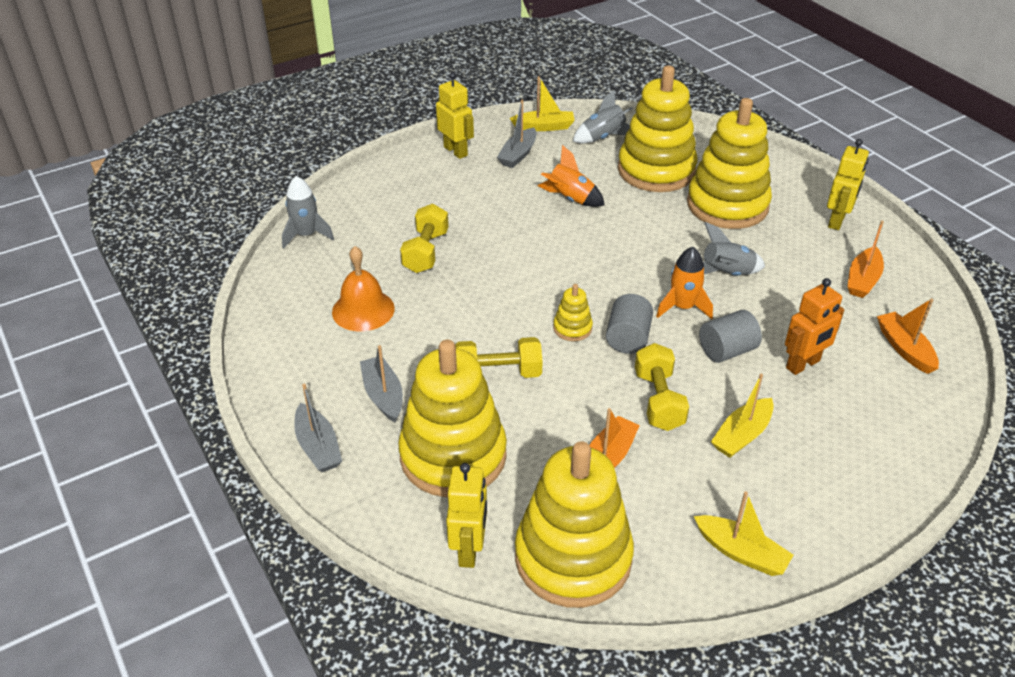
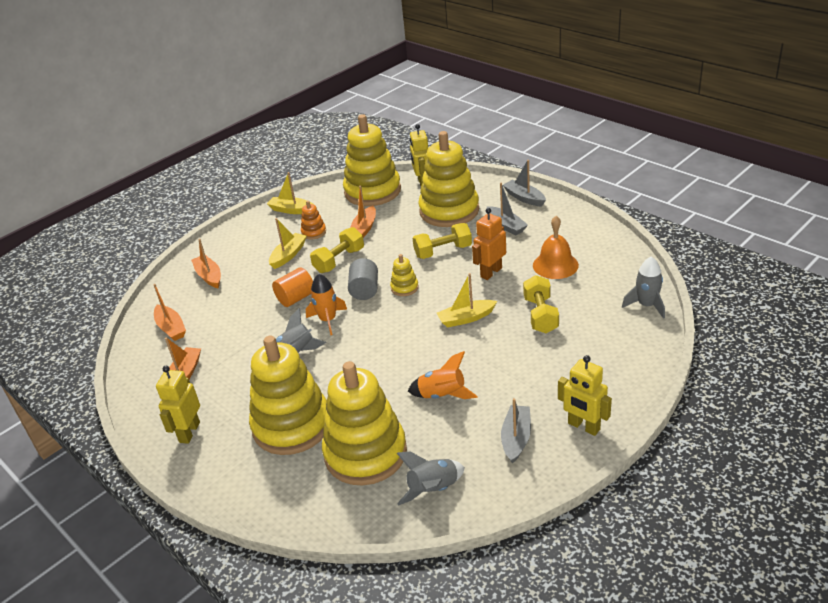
camera: 170 degrees right, 5 degrees down
(544, 127) = (506, 490): yellow boat -> yellow boat (466, 318)
(658, 400) = (339, 260): yellow dumbbell -> yellow dumbbell turned 60 degrees clockwise
(698, 476) = (313, 232): none -> orange stacking toy
(727, 351) = (296, 298): grey cylinder -> orange cylinder
(803, 364) = (245, 301): orange robot -> orange robot (491, 272)
(873, 428) = (209, 276): none -> orange boat

